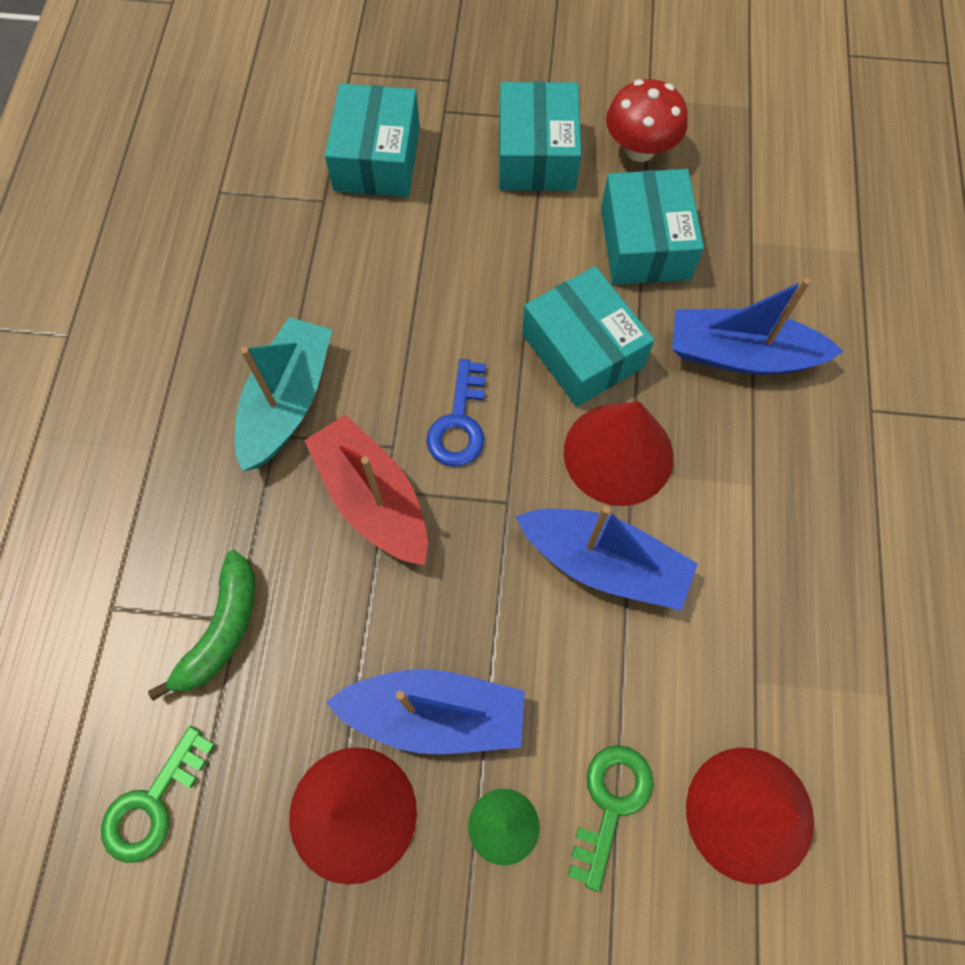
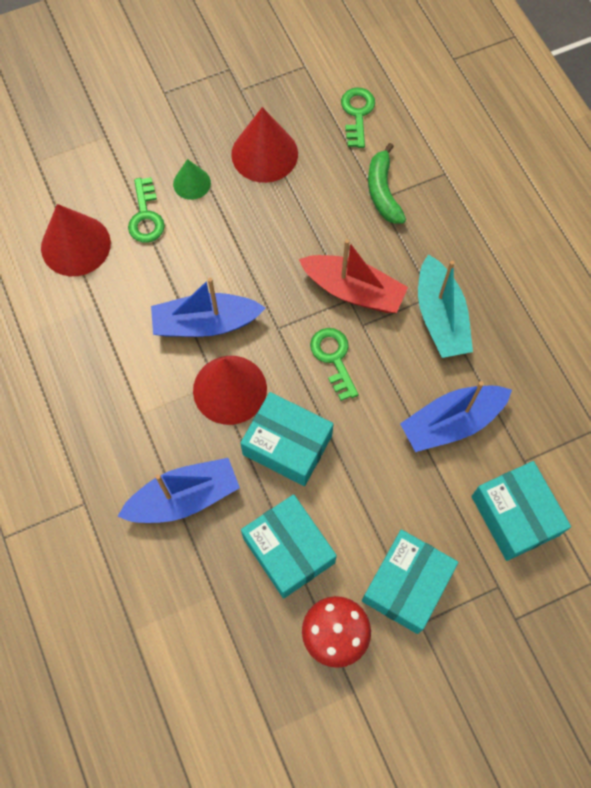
camera: 150 degrees right, 0 degrees up
(435, 714) = (252, 210): blue boat -> blue boat (451, 423)
(459, 422) = (334, 358): blue key -> green key
(536, 154) = (406, 585): turquoise box -> turquoise box turned 60 degrees clockwise

